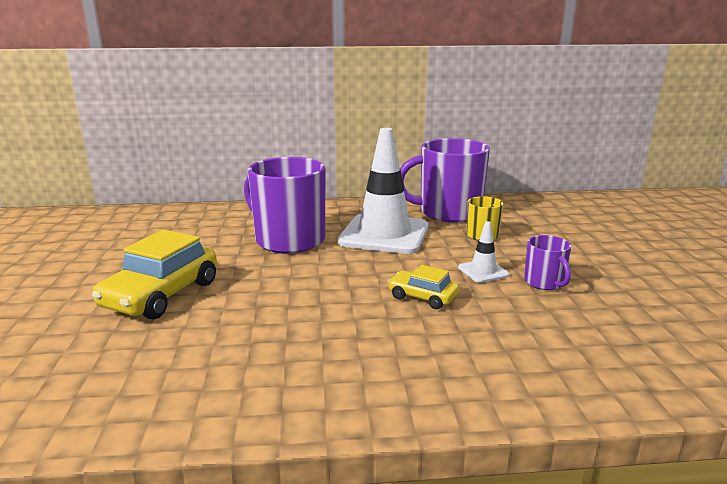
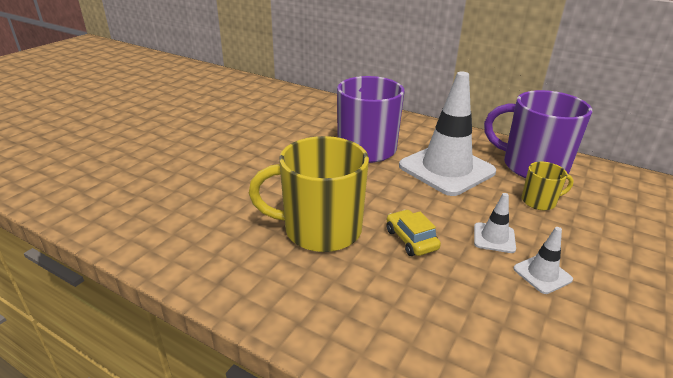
camera: 35 degrees right, 10 degrees up
(161, 295) = (241, 163): yellow car -> none
(330, 321) = (320, 229): none -> yellow mug
(544, 282) = (542, 274): purple mug -> white traffic cone

